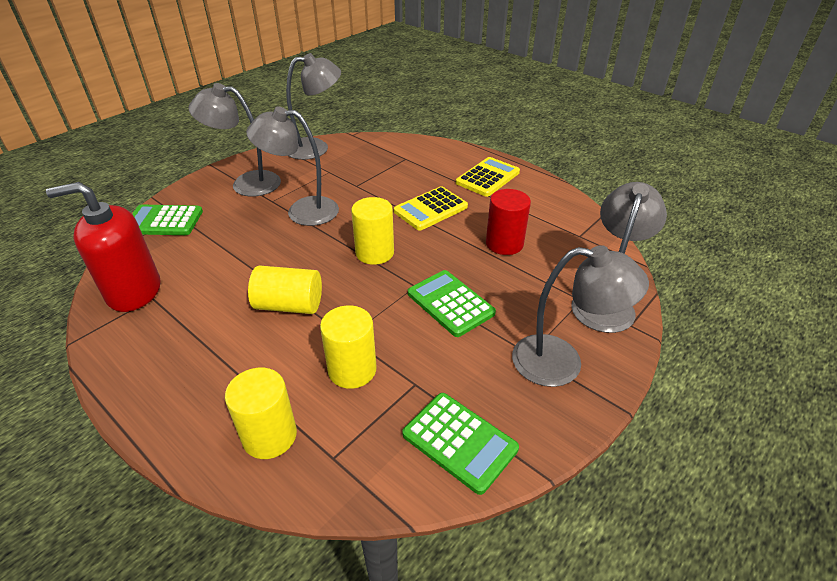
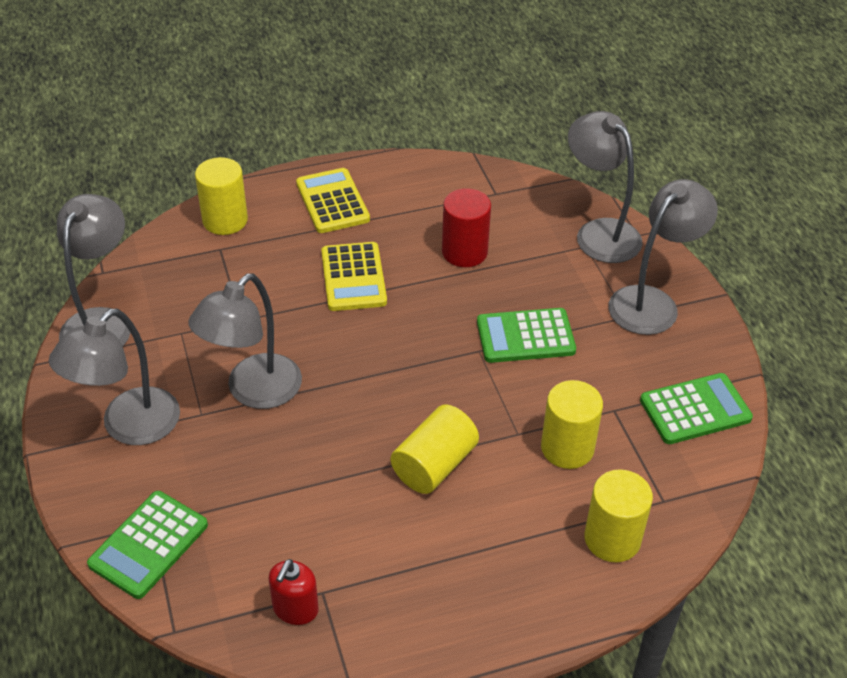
camera: 60 degrees left, 5 degrees up
(134, 292) = (295, 609): red soap dispenser -> red soap dispenser, size x0.52
(374, 253) = (397, 359): yellow cylinder -> yellow cylinder (225, 220)

